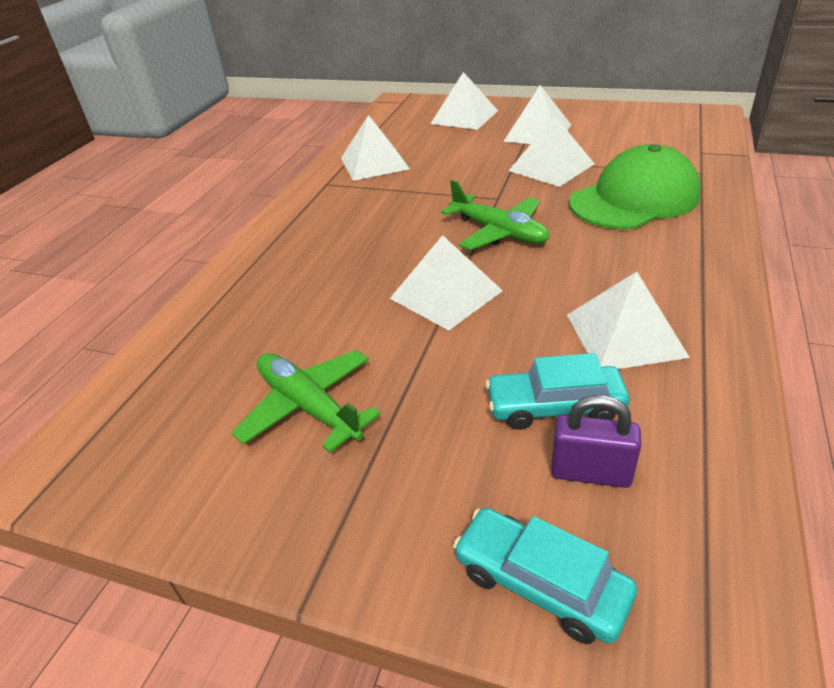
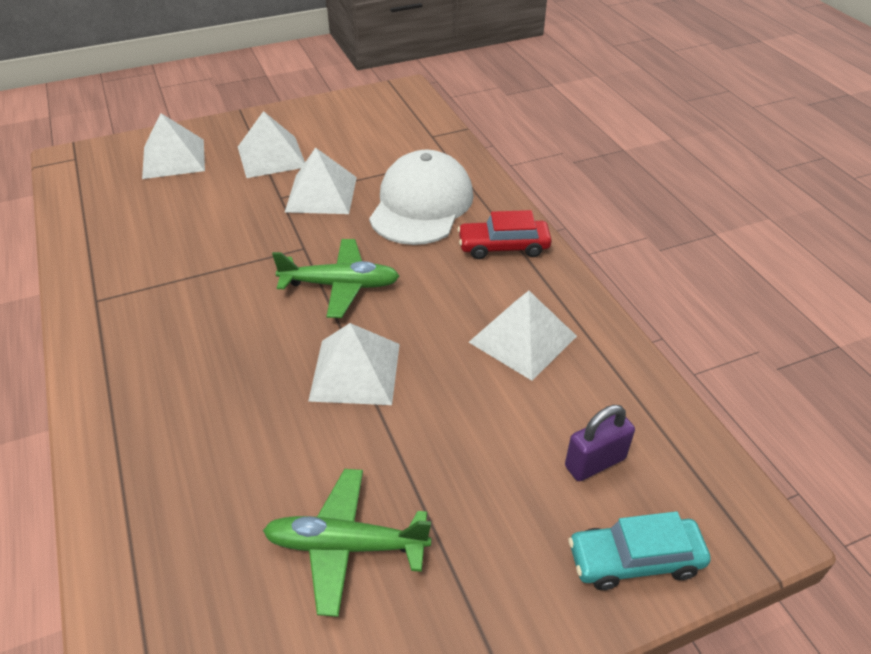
camera: 45 degrees left, 5 degrees up
(374, 163) = (128, 252): white pyramid -> none
(555, 406) = (530, 426): turquoise car -> none
(634, 199) = (421, 204): green cap -> white cap
(685, 256) = (503, 247): none -> red car

